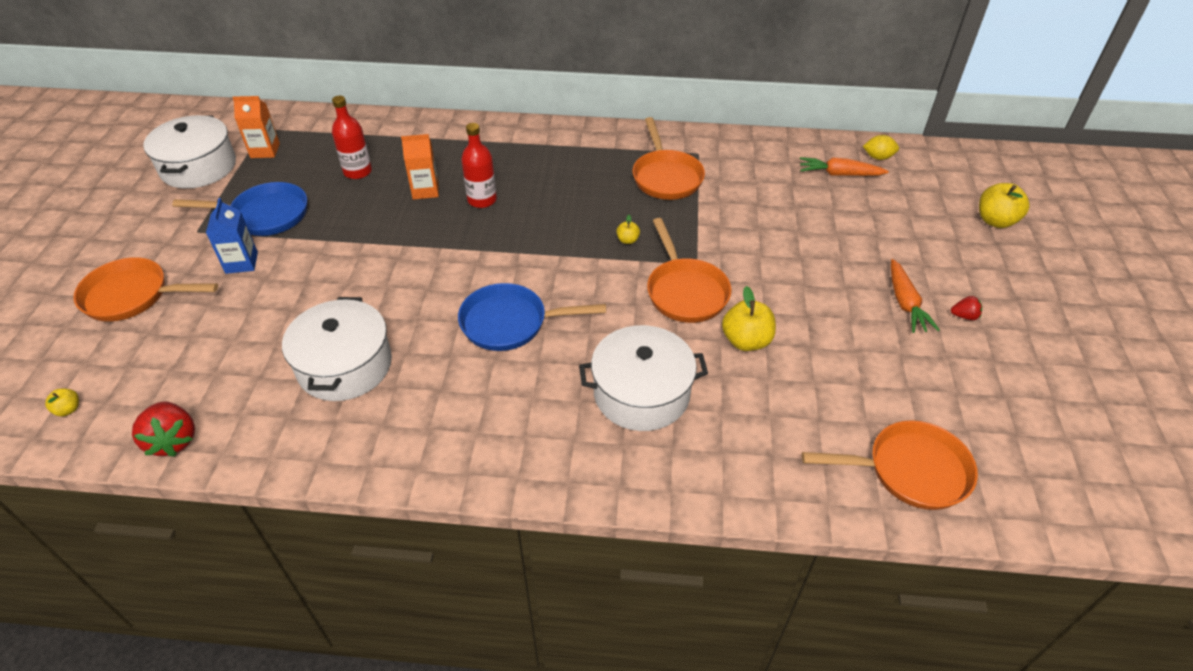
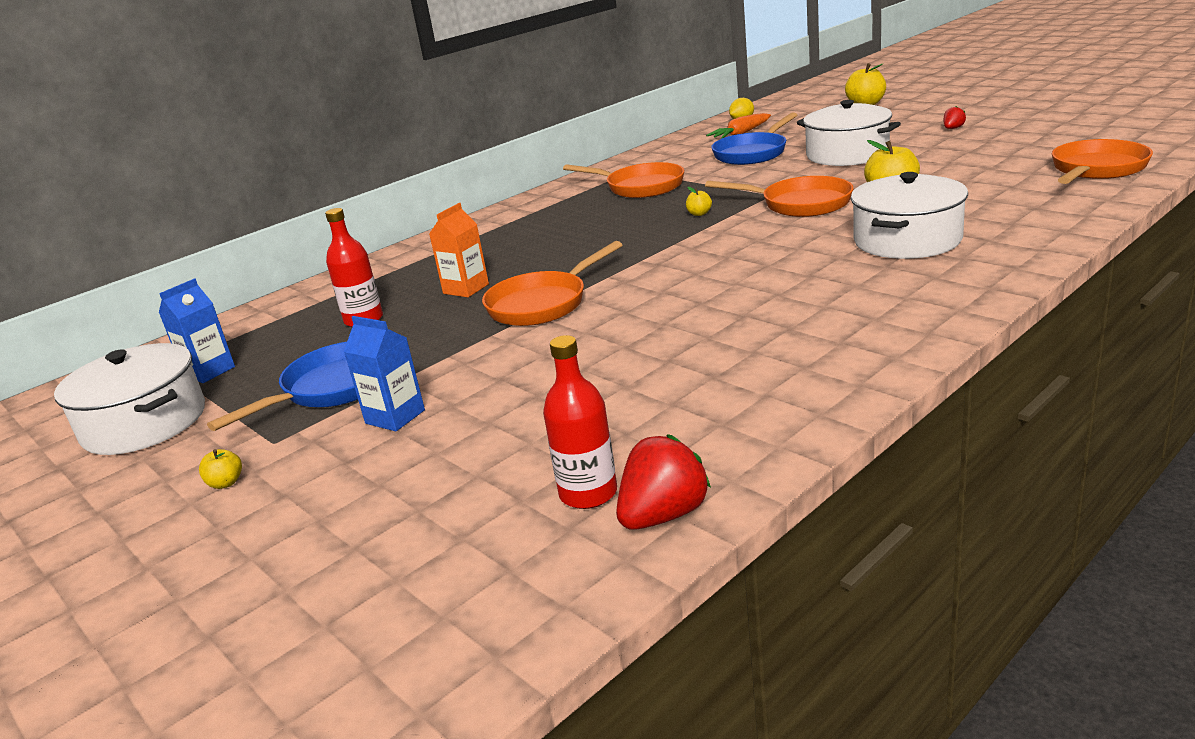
camera: 45 degrees left, 20 degrees down
(68, 409) = (480, 608): yellow apple -> yellow apple (226, 483)
(132, 296) = (319, 514): orange pan -> orange pan (542, 304)
(173, 440) = (663, 515): red strawberry -> red strawberry turned 60 degrees counterclockwise
(265, 151) = (209, 371): orange carton -> blue carton
(345, 365) = (681, 374): white pot -> white pot (847, 154)
(482, 200) = (532, 264): red bottle -> red bottle (588, 493)
(510, 323) = (737, 279): blue pan -> blue pan (752, 153)
(905, 303) = (916, 141): orange carrot -> none

